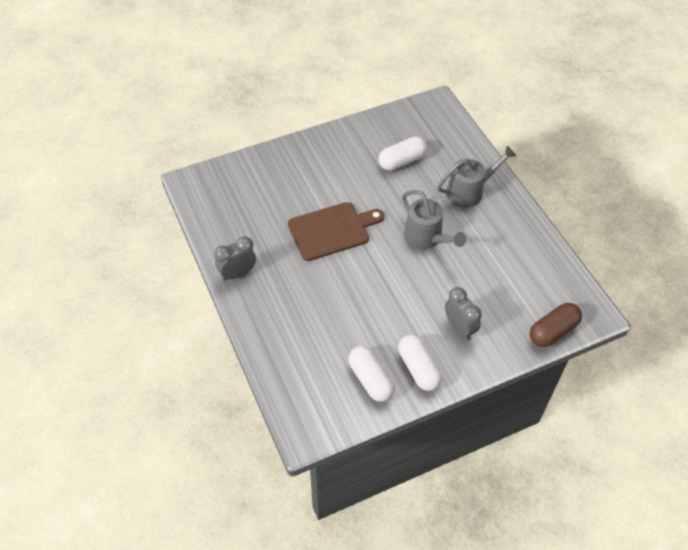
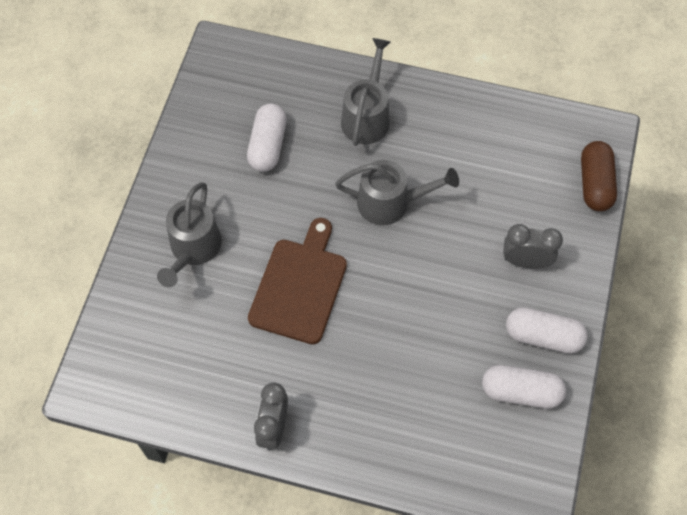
camera: 50 degrees left, 10 degrees up
(307, 171) = (193, 249): none -> grey watering can

